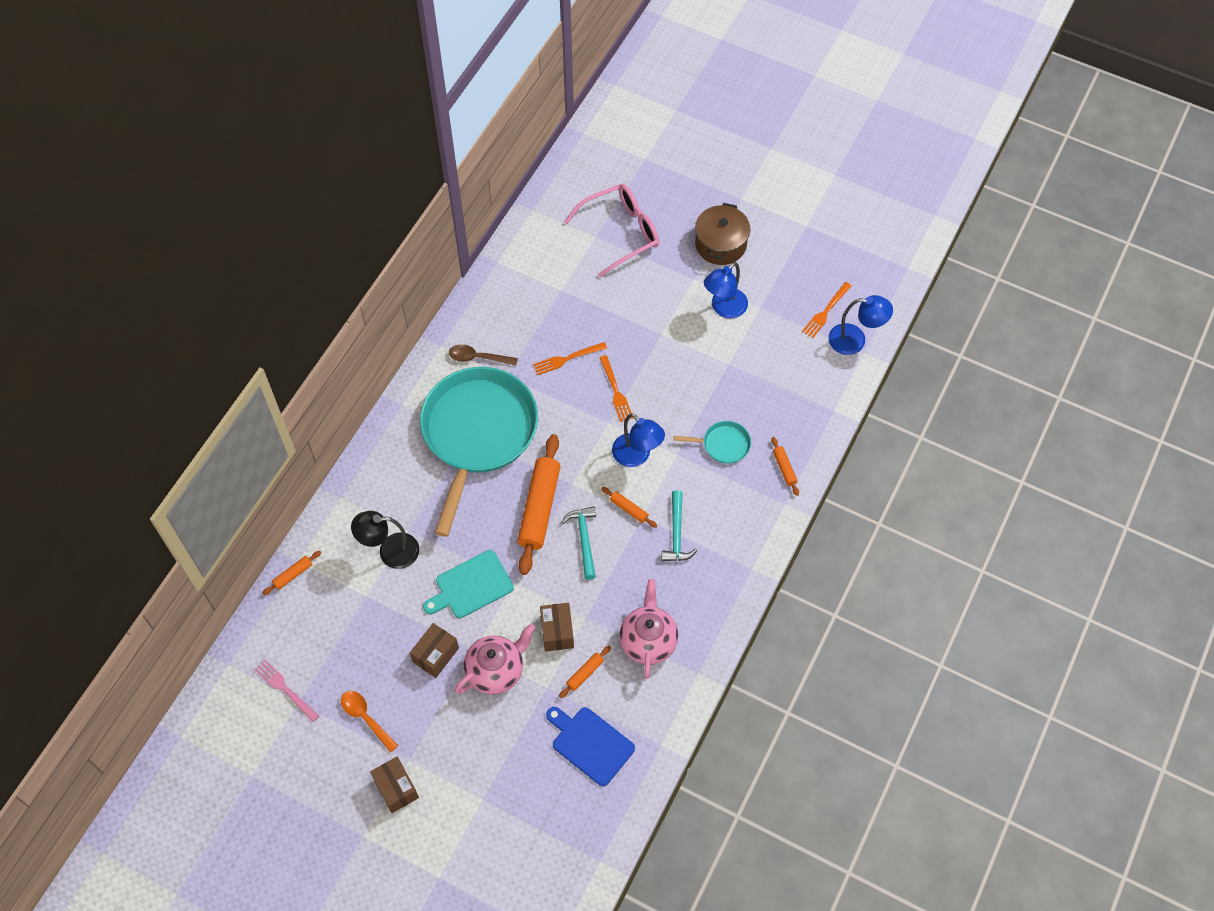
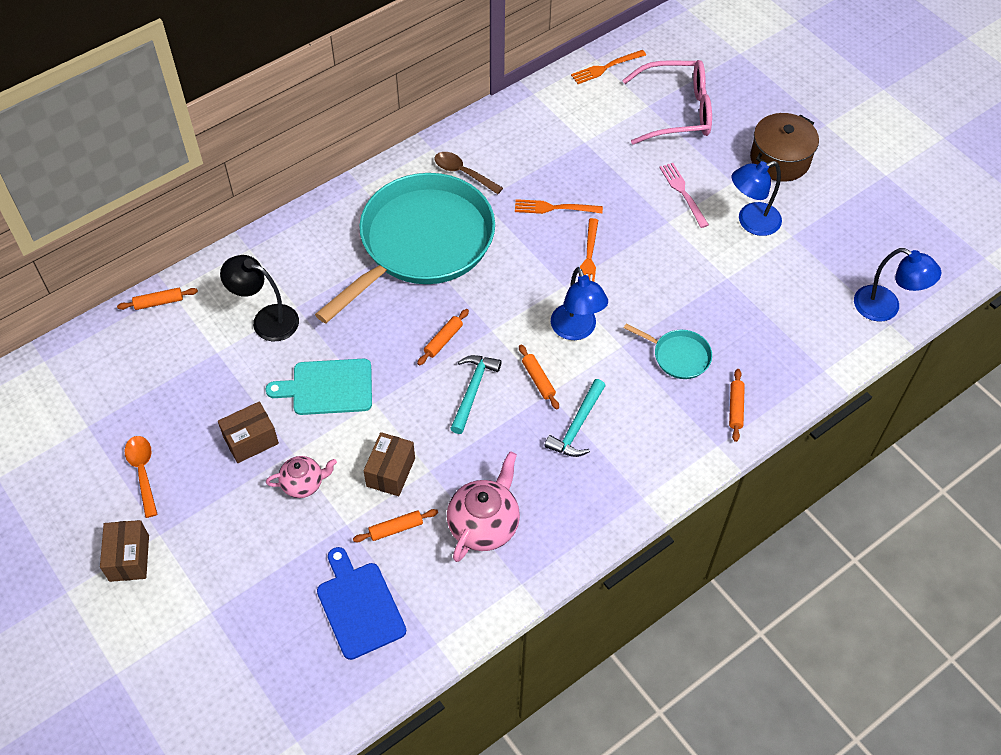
camera: 25 degrees right, 5 degrees down
(285, 689) = (82, 407): pink fork -> pink fork (682, 192)
(496, 671) = (303, 484): pink teapot -> pink teapot, size x0.61
(539, 508) = (443, 340): orange rolling pin -> orange rolling pin, size x0.45
(825, 312) = (865, 267): orange fork -> orange fork (605, 68)

